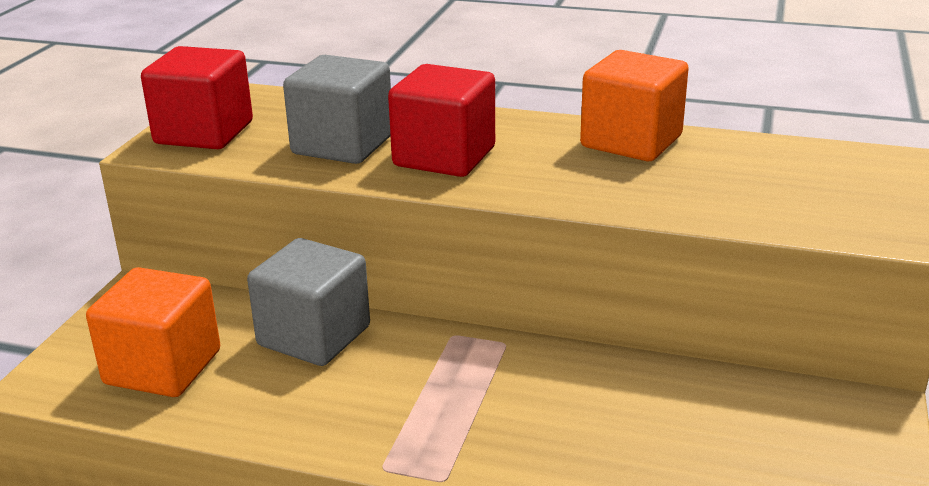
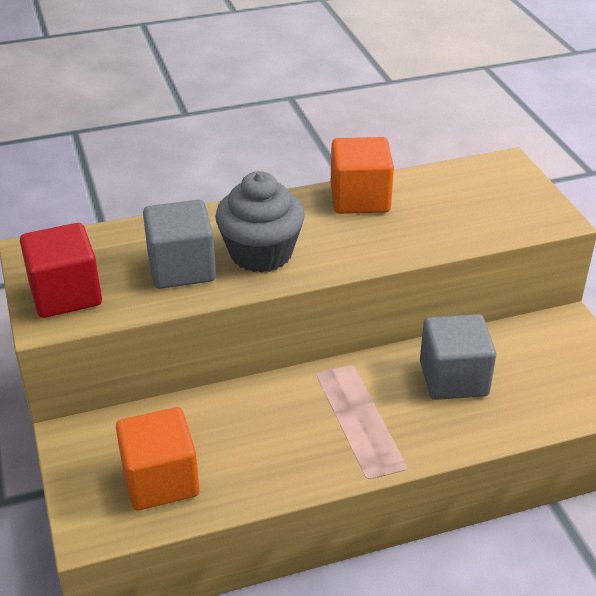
camera: 35 degrees left, 10 degrees up
(314, 336) = (234, 412): grey cube -> grey cube (453, 378)
(444, 157) = (261, 253): red cube -> grey cupcake

